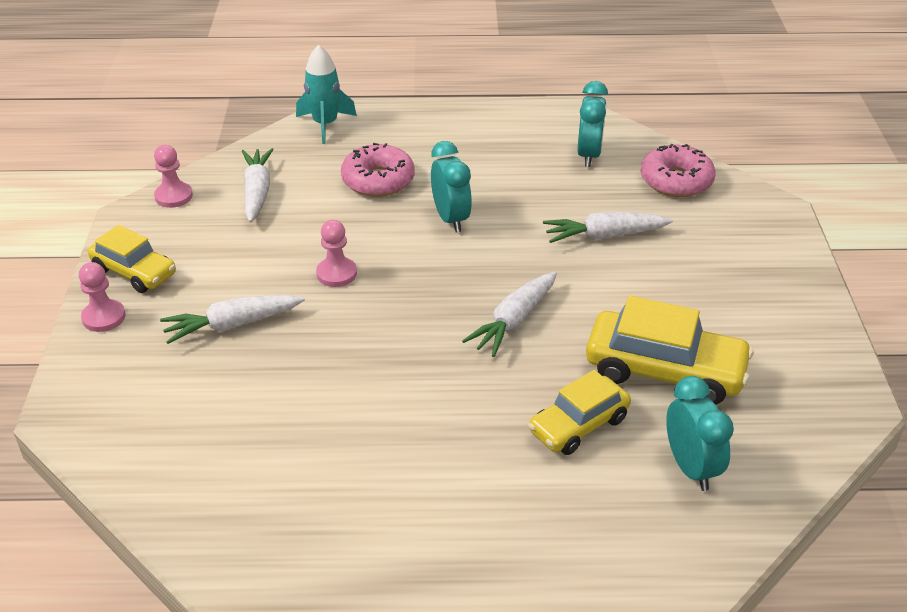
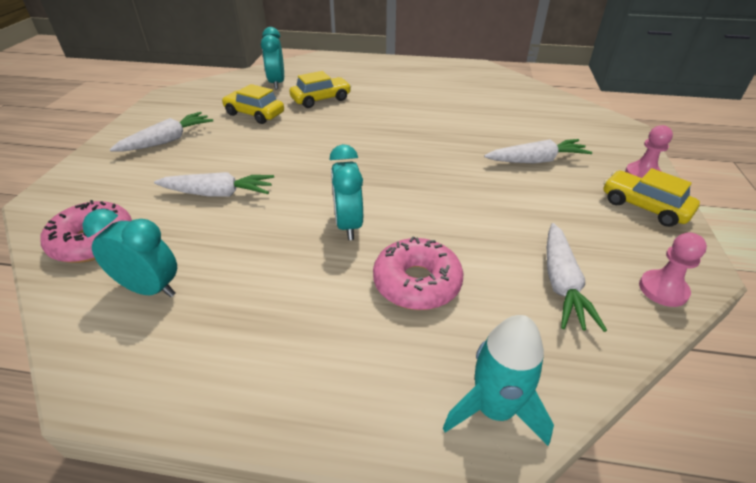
camera: 170 degrees left, 0 degrees up
(336, 273) = (460, 187): pink pawn -> none
(513, 321) = (331, 144): white carrot -> white carrot (168, 140)
(589, 155) = (150, 289): turquoise clock -> turquoise clock turned 90 degrees clockwise
(664, 371) = (254, 114): yellow car -> yellow car, size x0.65

